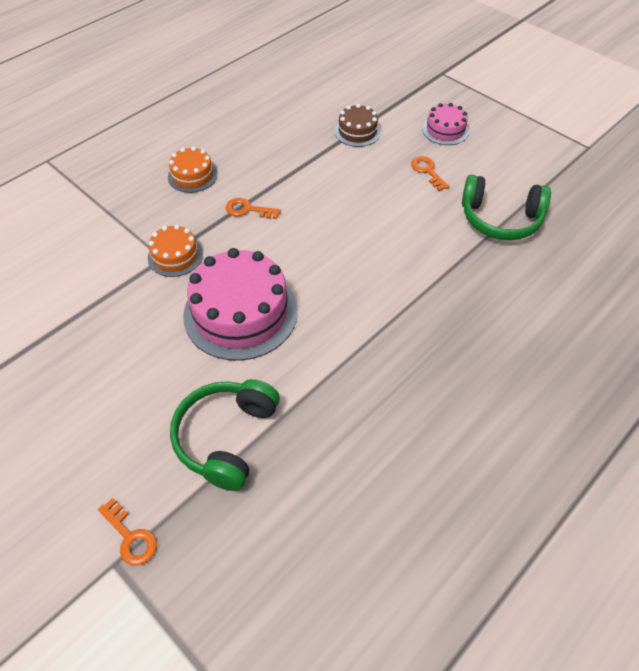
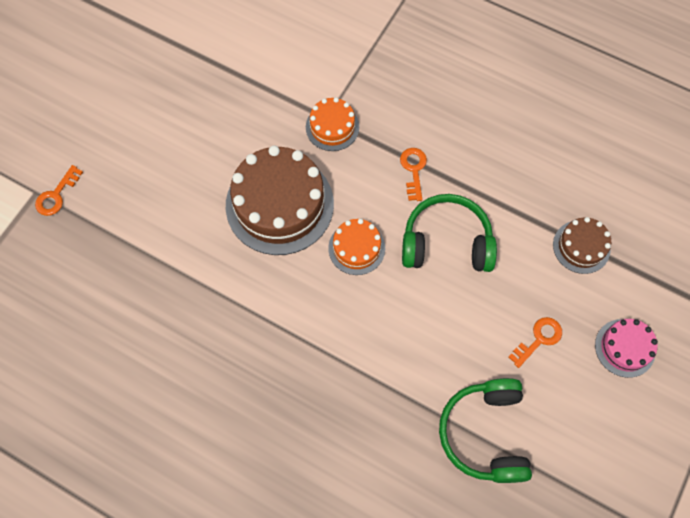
camera: 75 degrees right, 15 degrees up
(192, 175) = (446, 103): orange cake -> orange cake (356, 248)
(226, 438) = (149, 233): green headphones -> green headphones (446, 242)
(240, 313) = (279, 204): pink cake -> brown cake

